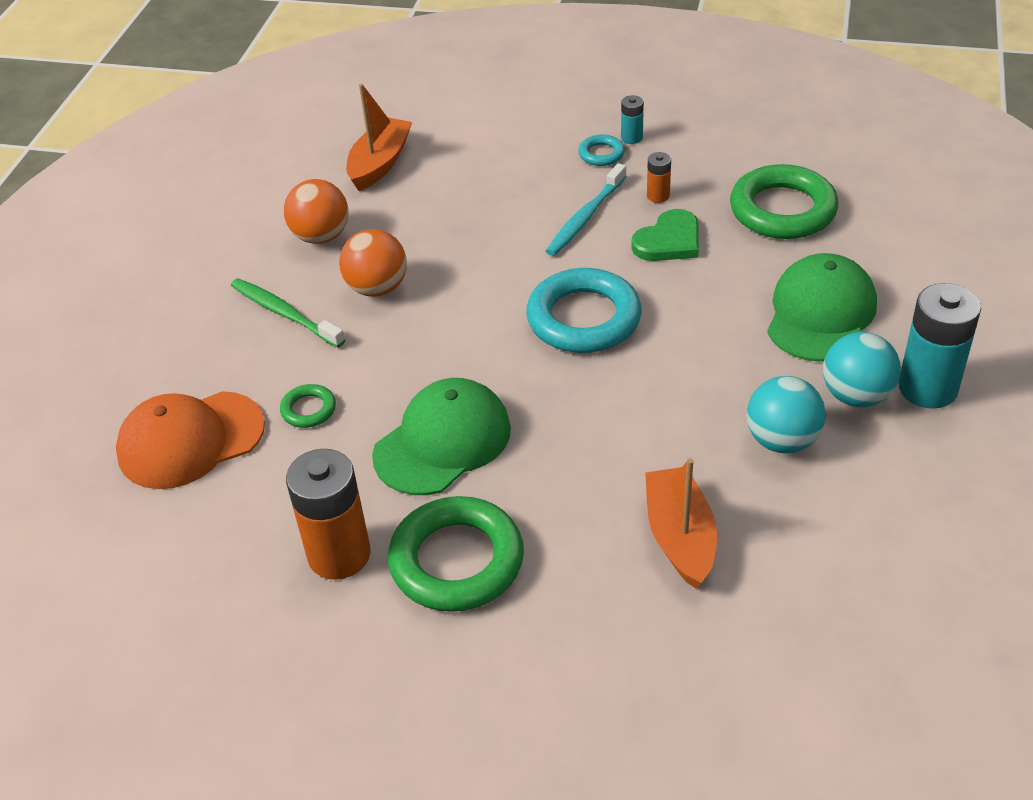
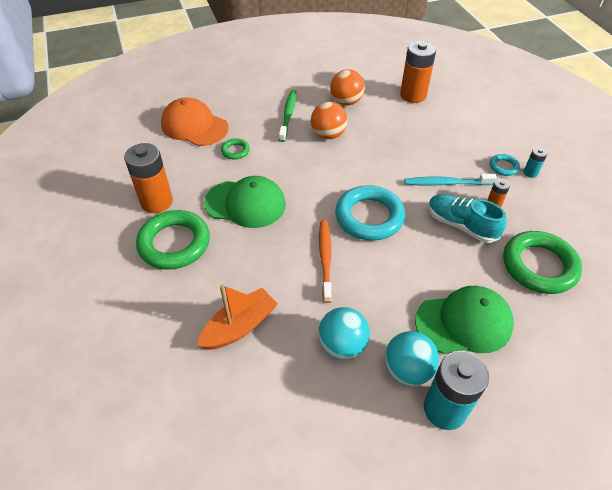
camera: 55 degrees right, 5 degrees up
(380, 163) = (413, 95): orange boat -> orange battery
(624, 396) = (325, 258): none -> orange toothbrush
(669, 241) = (461, 225): green heart -> turquoise shoe

